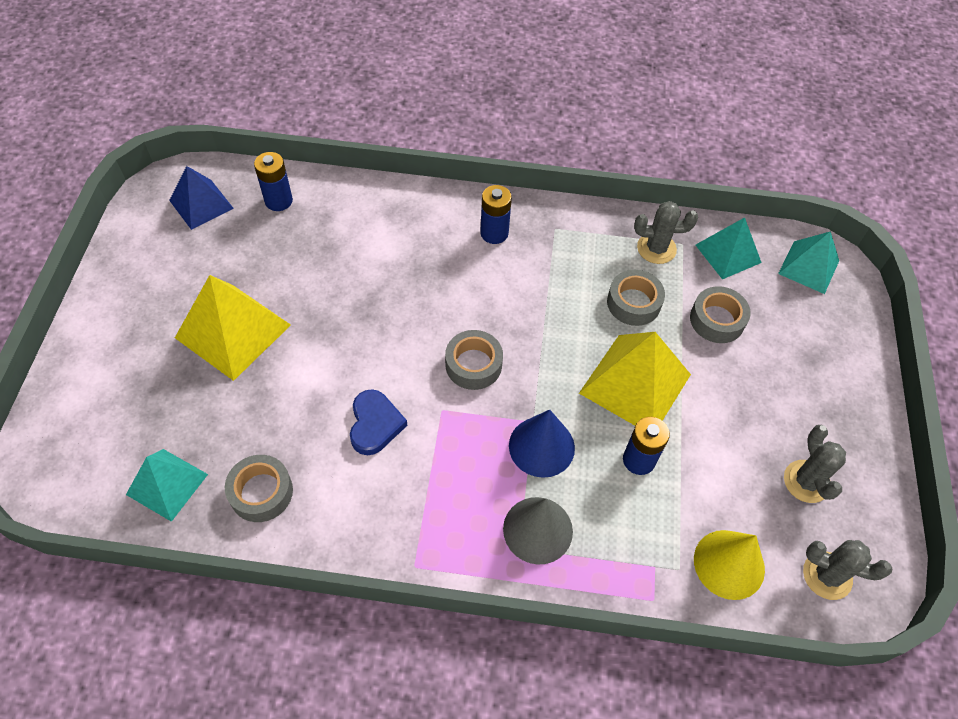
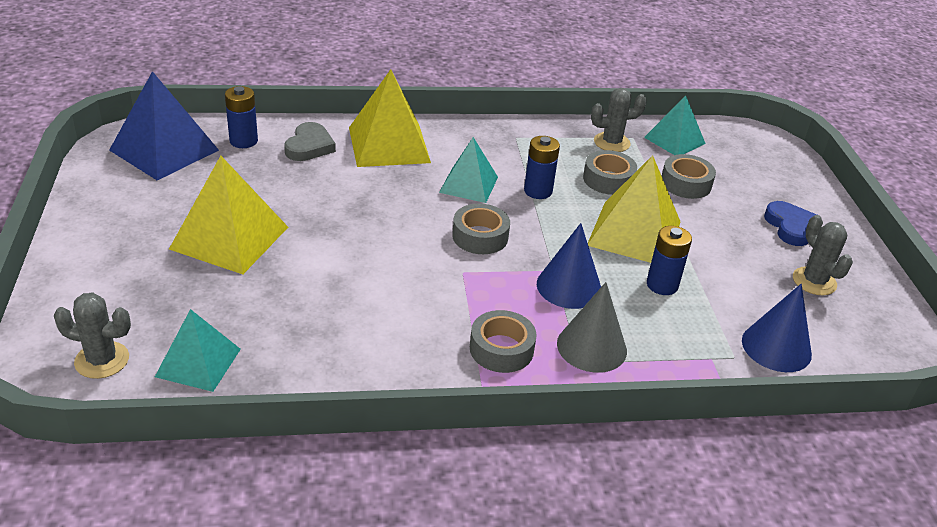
camera: 15 degrees left, 20 degrees down
(201, 204) = (164, 150): blue pyramid -> blue pyramid, size x1.58
(261, 492) = (303, 355): grey tape -> grey tape (501, 349)
(340, 216) = (309, 146): none -> grey heart
(375, 424) = (401, 290): blue heart -> blue heart (790, 227)
(420, 223) = (389, 145): none -> yellow pyramid
(494, 233) = (461, 145): blue battery -> blue battery (538, 191)
(729, 564) = (776, 347): yellow cone -> blue cone
(809, 267) = (746, 142): turquoise pyramid -> turquoise pyramid (469, 184)
(827, 575) = (864, 343): grey cactus -> grey cactus (102, 360)

